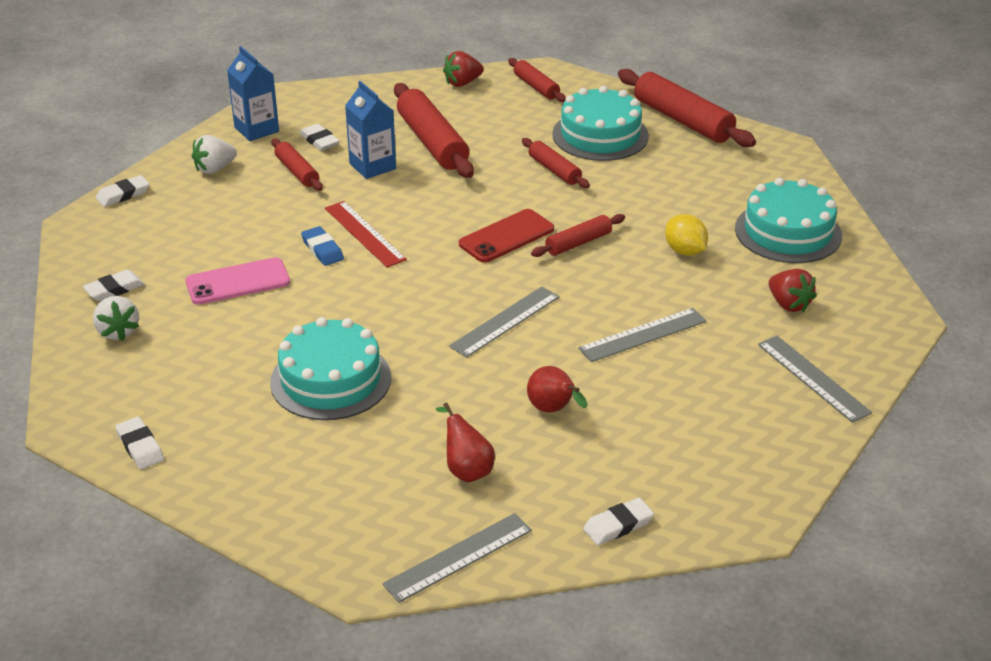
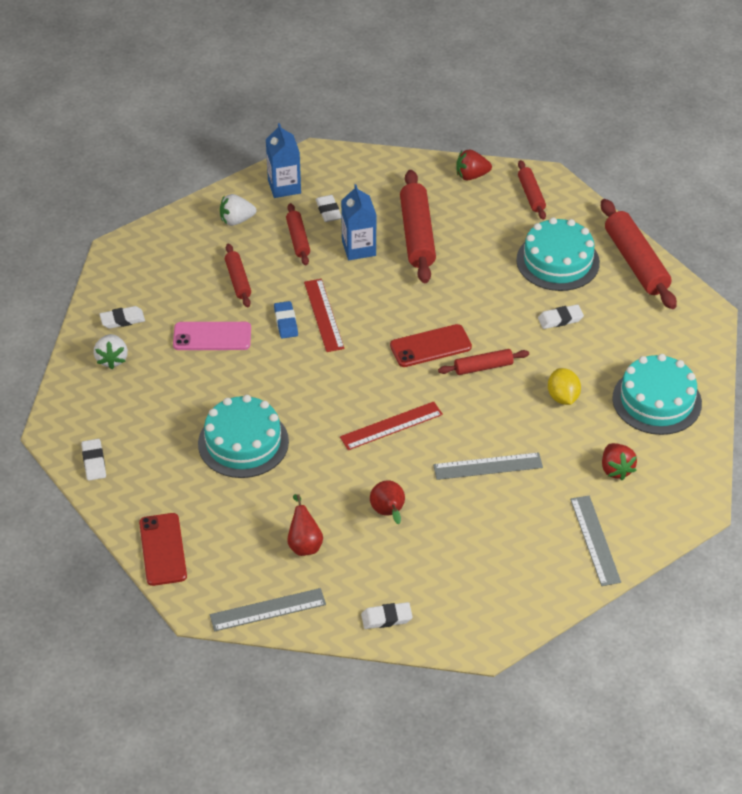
camera: 20 degrees right, 10 degrees up
(123, 195) = (159, 229): white eraser -> white eraser (560, 319)
(280, 523) = (163, 549): none -> red phone
(505, 321) = (391, 425): grey ruler -> red ruler
(554, 170) = (501, 289): red rolling pin -> red rolling pin (238, 280)

